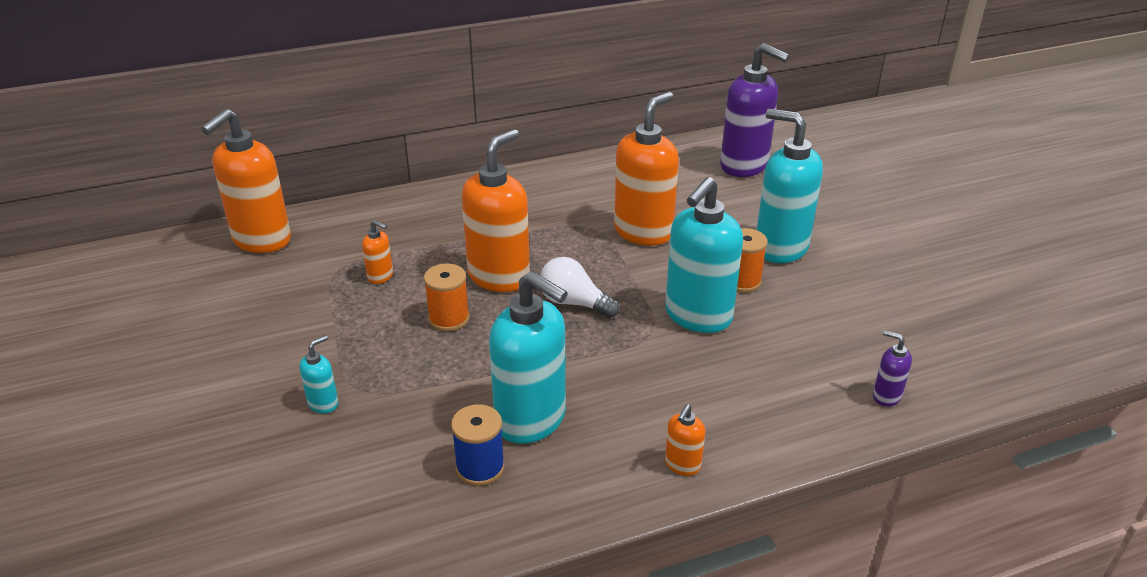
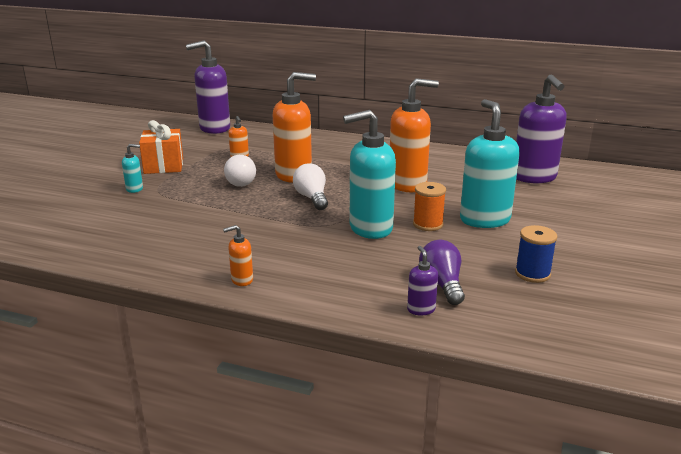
camera: 40 degrees right, 10 degrees down
(261, 240) = (214, 128): orange soap dispenser -> purple soap dispenser
(298, 342) = (164, 166): none -> orange gift
(449, 319) = (240, 181): orange spool -> white light bulb
(480, 468) = (151, 237): blue spool -> blue spool (532, 274)
(531, 420) = (205, 231): turquoise soap dispenser -> none
(859, 354) = (442, 284): none -> purple light bulb

